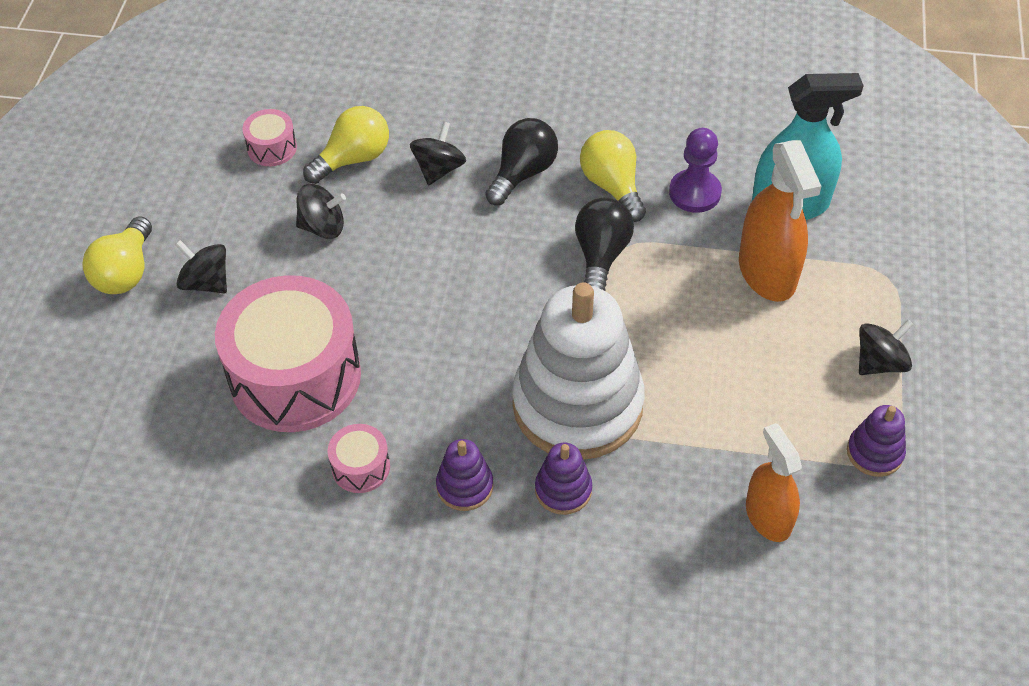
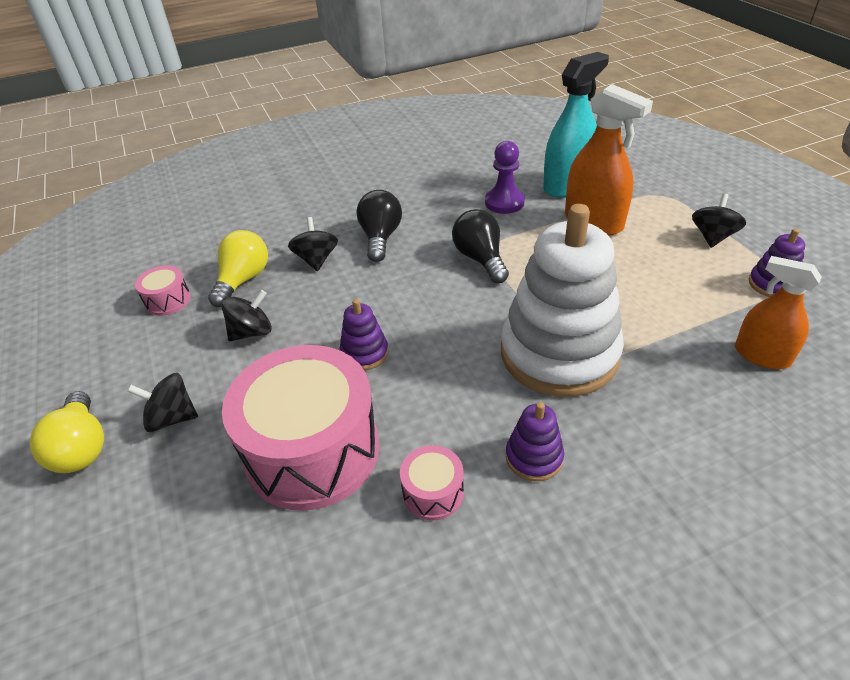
camera: 30 degrees left, 10 degrees down
(563, 490) = (610, 416): purple stacking toy -> purple stacking toy (364, 353)
(612, 186) = (448, 220): yellow light bulb -> none

